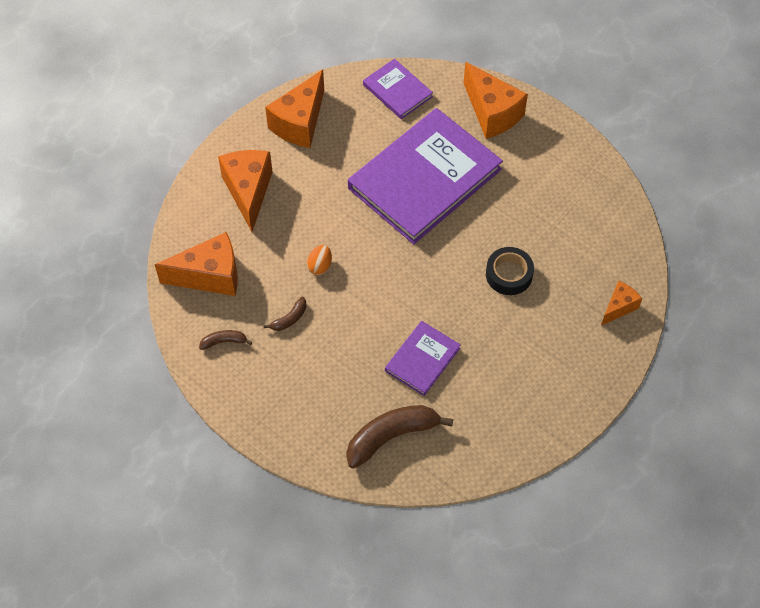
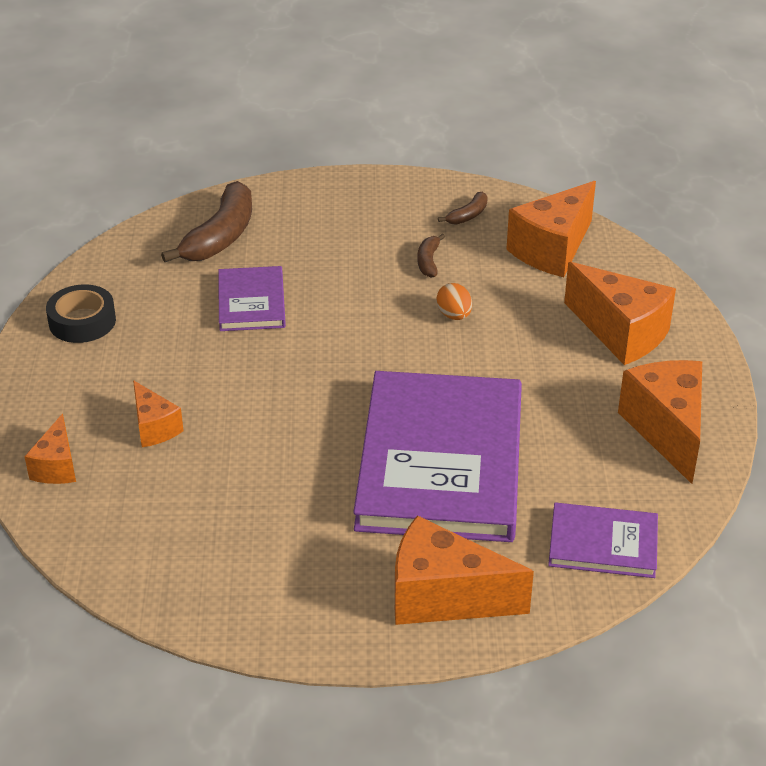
camera: 140 degrees right, 20 degrees down
(509, 274) = (229, 424): black tape -> black tape (82, 321)
(550, 299) = (154, 428): none -> orange cheese

